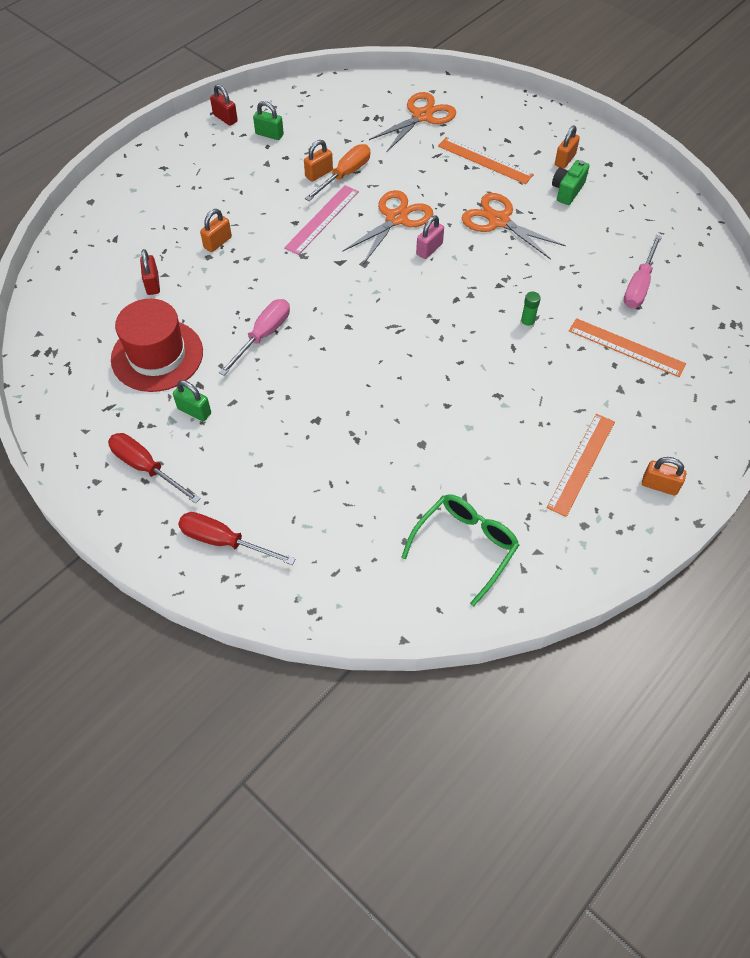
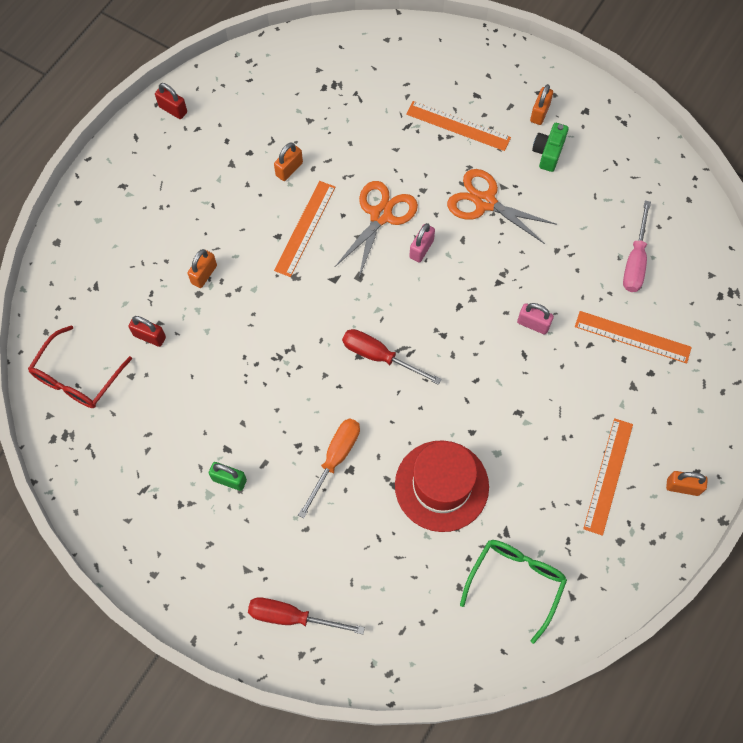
camera: 10 degrees left, 10 degrees up
(74, 307) = (77, 378): none -> red glasses
(146, 467) = (198, 551): red screwdriver -> red screwdriver (379, 356)
(152, 284) = (149, 336): red padlock -> red padlock turned 45 degrees counterclockwise
(157, 355) = (176, 422): red hat -> red hat (441, 486)
(263, 336) = (277, 381): pink screwdriver -> none
(269, 134) = (225, 124): green padlock -> none
(322, 219) = (305, 228): pink ruler -> orange ruler
(345, 175) = (317, 167): orange screwdriver -> orange screwdriver (335, 459)
(422, 116) = (382, 76): orange scissors -> none
(527, 323) = (533, 324): green glue stick -> pink padlock

